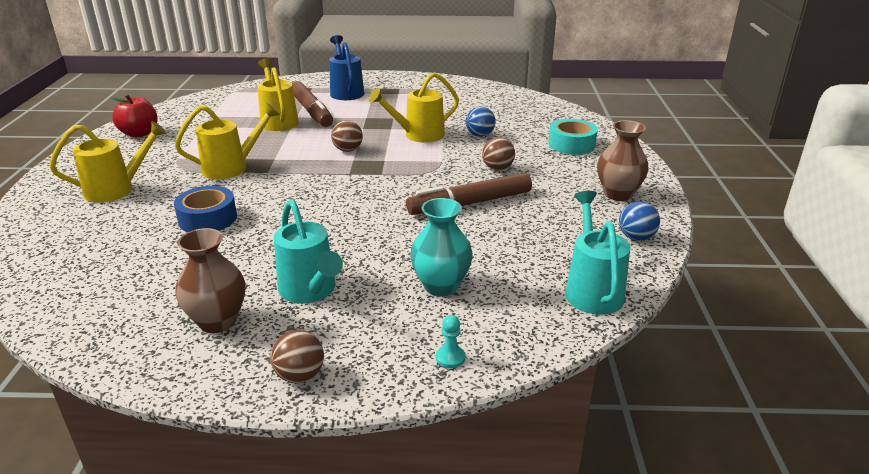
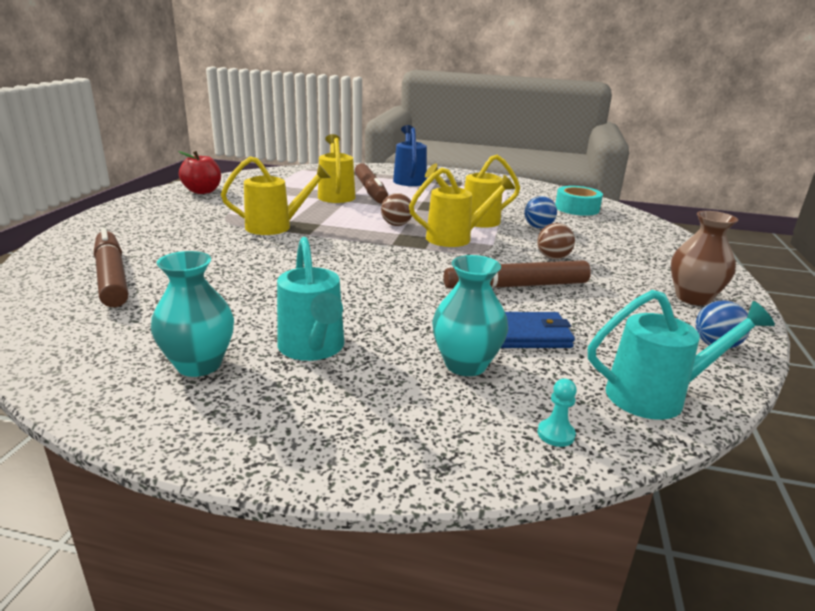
camera: 10 degrees right, 5 degrees down
(95, 247) = (111, 277): none -> brown marker
(117, 189) = (159, 232): yellow watering can -> yellow watering can (455, 238)
(208, 218) = (233, 266): blue tape -> none
(218, 321) = (199, 365): brown vase -> turquoise vase
(300, 375) = (267, 440): brown ball -> none
(450, 358) = (459, 450): turquoise pawn -> turquoise pawn (556, 434)
(488, 250) = (529, 335): none -> blue wallet
(571, 144) = (639, 245): turquoise tape -> turquoise tape (577, 208)
(592, 289) = (656, 396): turquoise watering can -> turquoise watering can turned 75 degrees clockwise

